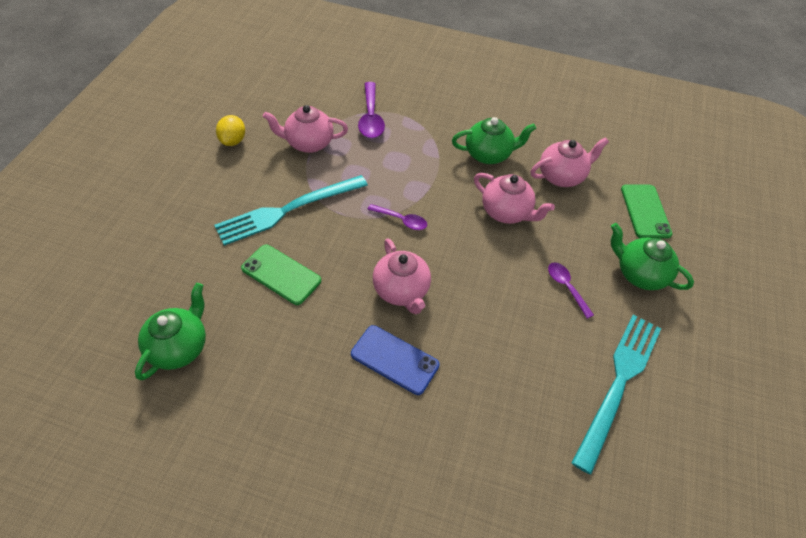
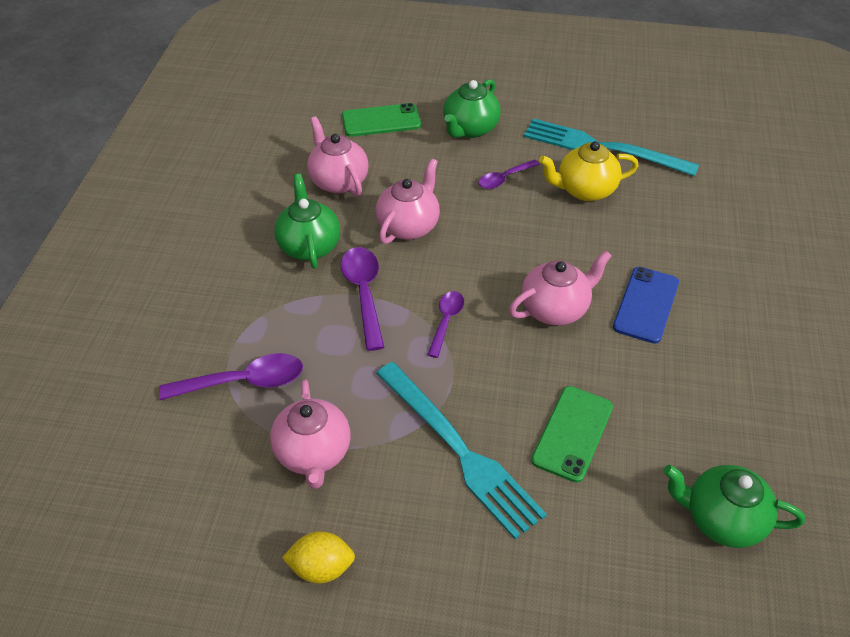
camera: 95 degrees left, 5 degrees down
(436, 179) = (364, 293): none -> purple spoon
(550, 350) = (584, 190): none -> yellow teapot

